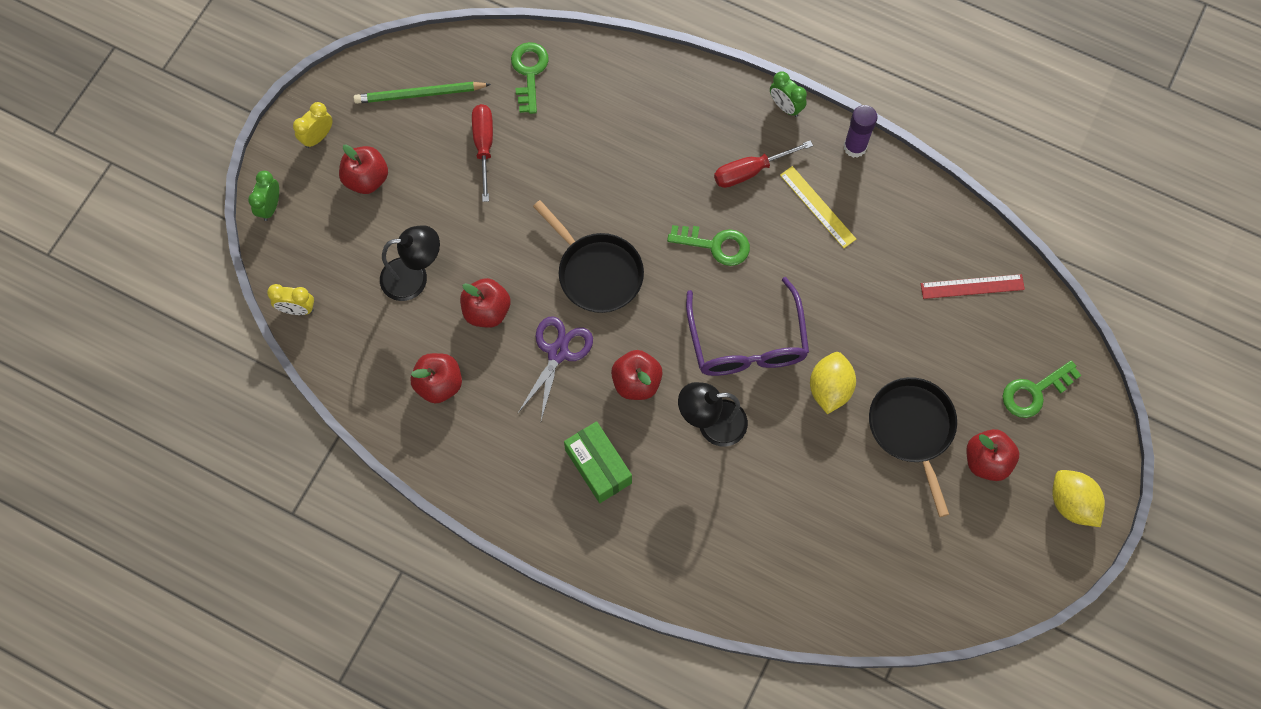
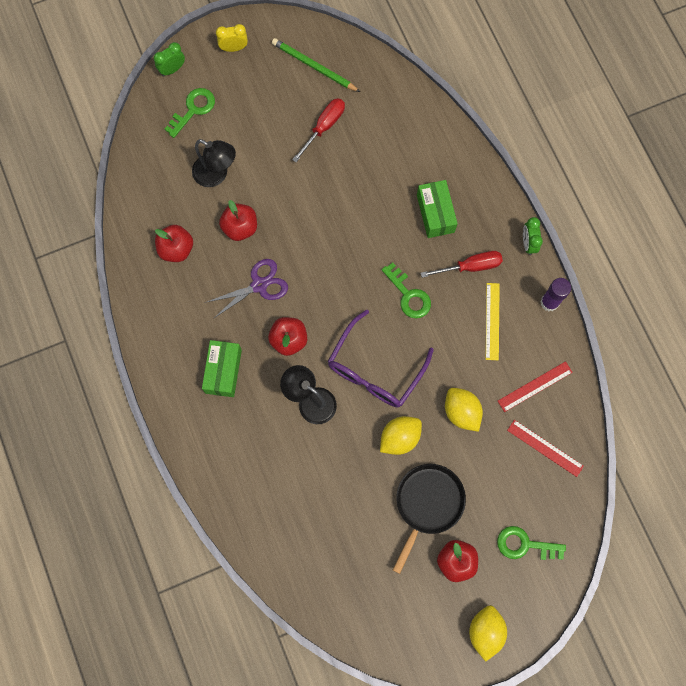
camera: 40 degrees right, 5 degrees up
(297, 309) = (136, 142): yellow clock -> none
(366, 179) = (240, 94): red apple -> none
(529, 72) = (390, 102): green key -> green key (193, 109)
(596, 272) = (323, 255): black pan -> none
(671, 146) = (435, 213): none -> green box
(750, 171) = (470, 266): red screwdriver -> red screwdriver turned 150 degrees clockwise
(865, 316) = (461, 412): none -> yellow lemon
(912, 236) = (535, 386): none -> red ruler

